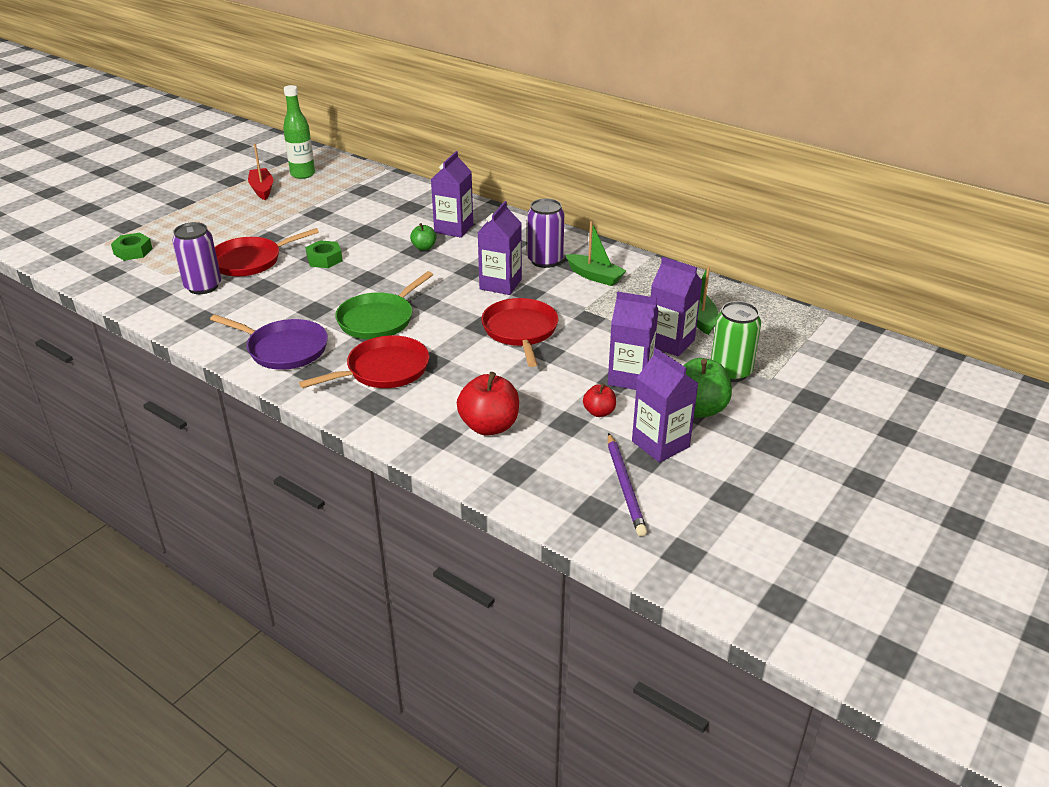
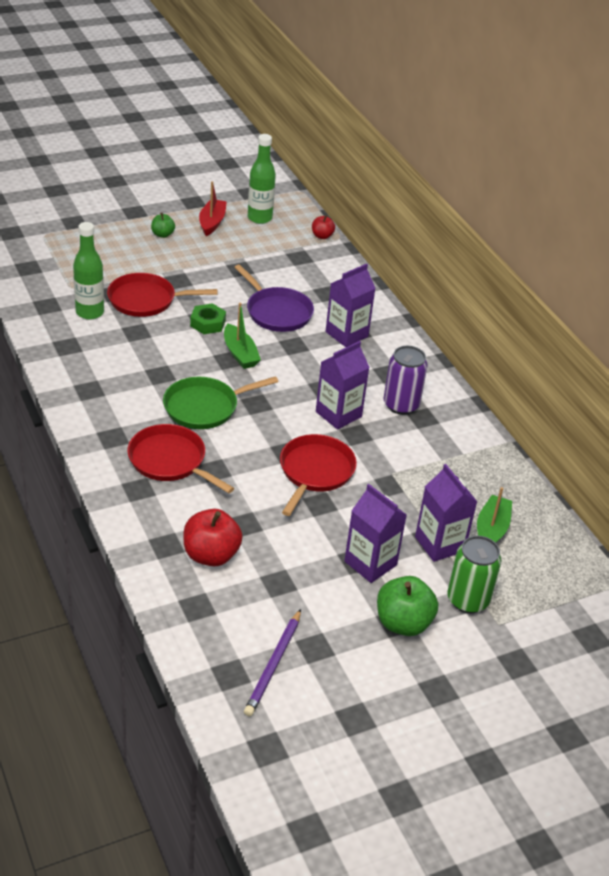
camera: 25 degrees right, 5 degrees up
(133, 251) = (61, 252): green nut -> none
(203, 286) = (90, 312): purple can -> green bottle
(284, 349) = (107, 404): purple pan -> purple pan (277, 312)
(384, 370) = (170, 461): red pan -> red pan turned 135 degrees counterclockwise
(424, 247) = (303, 345): green apple -> green apple (162, 234)
(595, 276) = (432, 442): green boat -> green boat (240, 354)
(599, 412) = (313, 585): red apple -> red apple (322, 236)
(660, 444) = (338, 640): purple carton -> none

